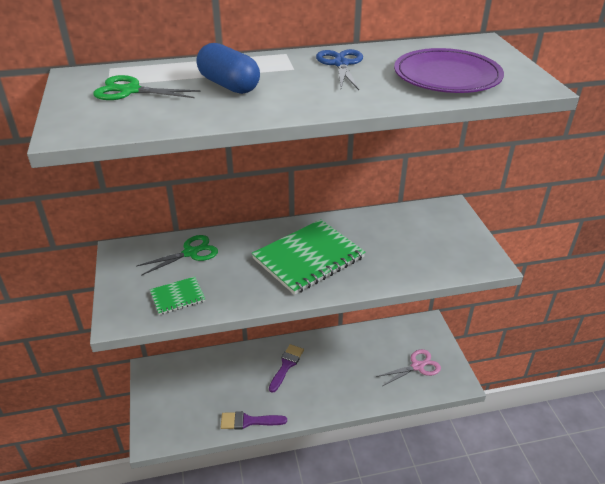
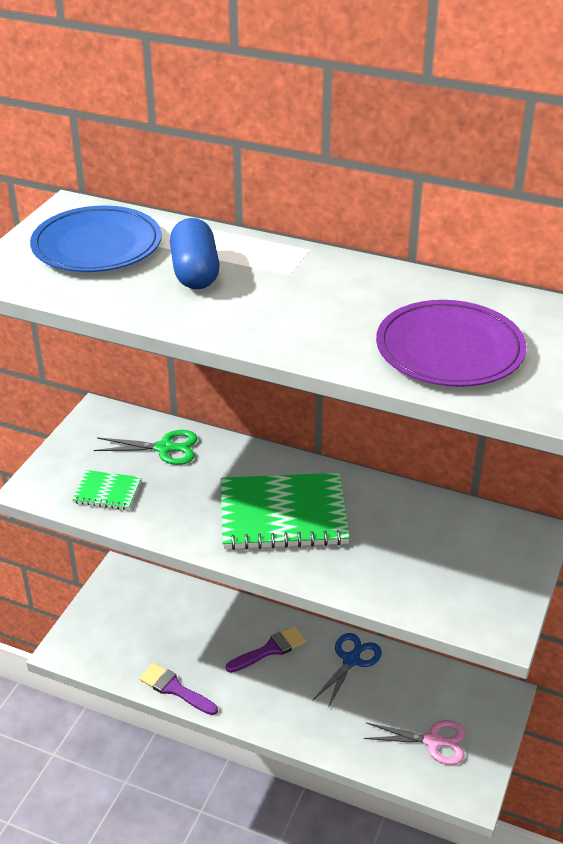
camera: 35 degrees right, 0 degrees up
(130, 91) = (97, 245): green scissors -> blue plate
(341, 64) = (349, 287): blue scissors -> blue scissors (351, 660)

